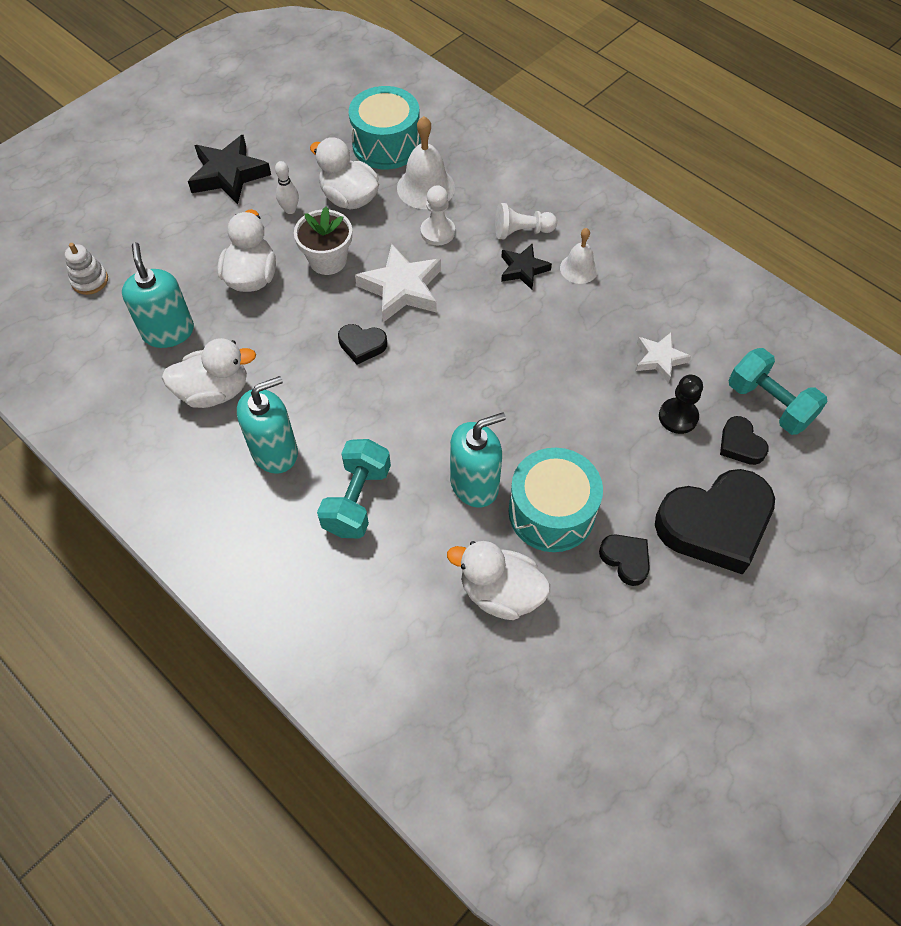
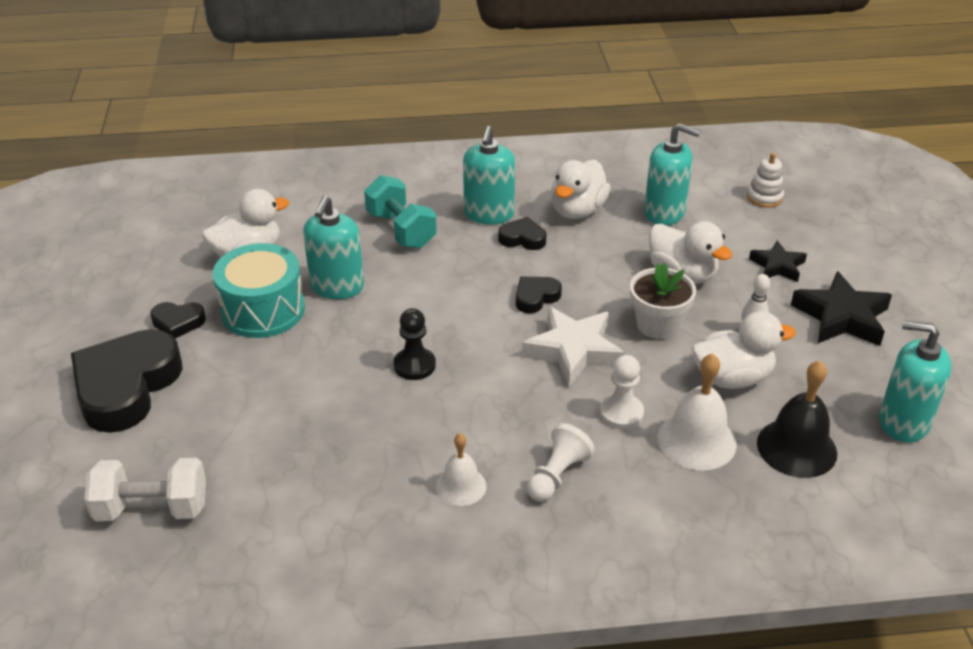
camera: 130 degrees right, 20 degrees down
(316, 112) = (903, 422): none -> turquoise soap dispenser
(386, 145) = (796, 447): turquoise drum -> black bell
(523, 269) = (506, 444): black star -> black star (777, 266)
(659, 359) = (293, 468): white star -> none
(678, 417) = (229, 435): black pawn -> black pawn (414, 365)
(740, 444) = (152, 455): black heart -> black heart (522, 238)
(769, 404) = (152, 509): turquoise dumbbell -> white dumbbell

